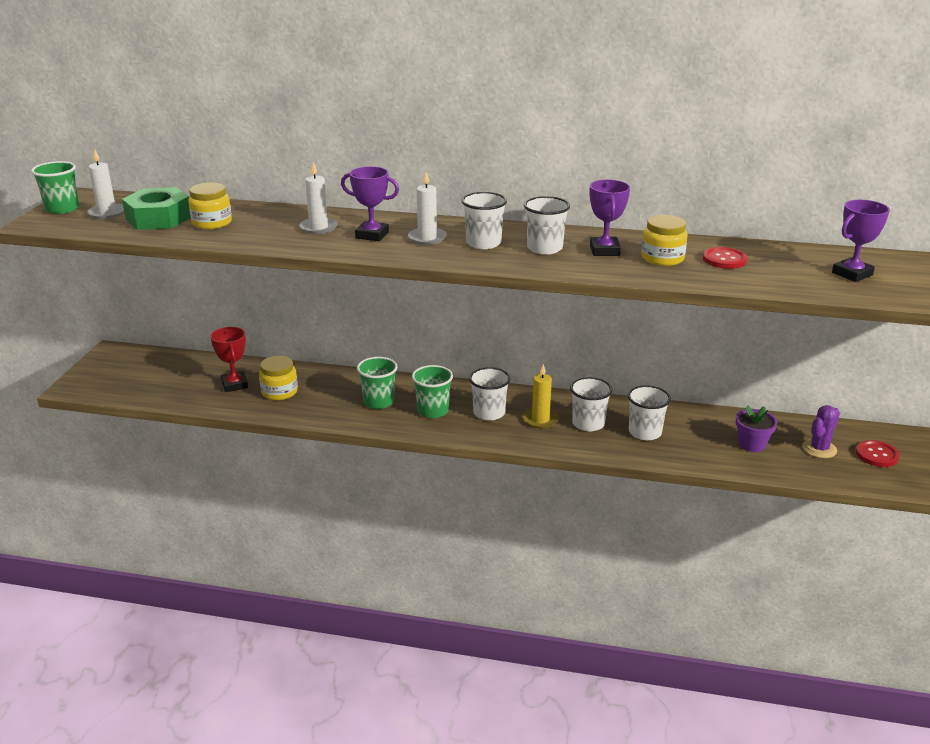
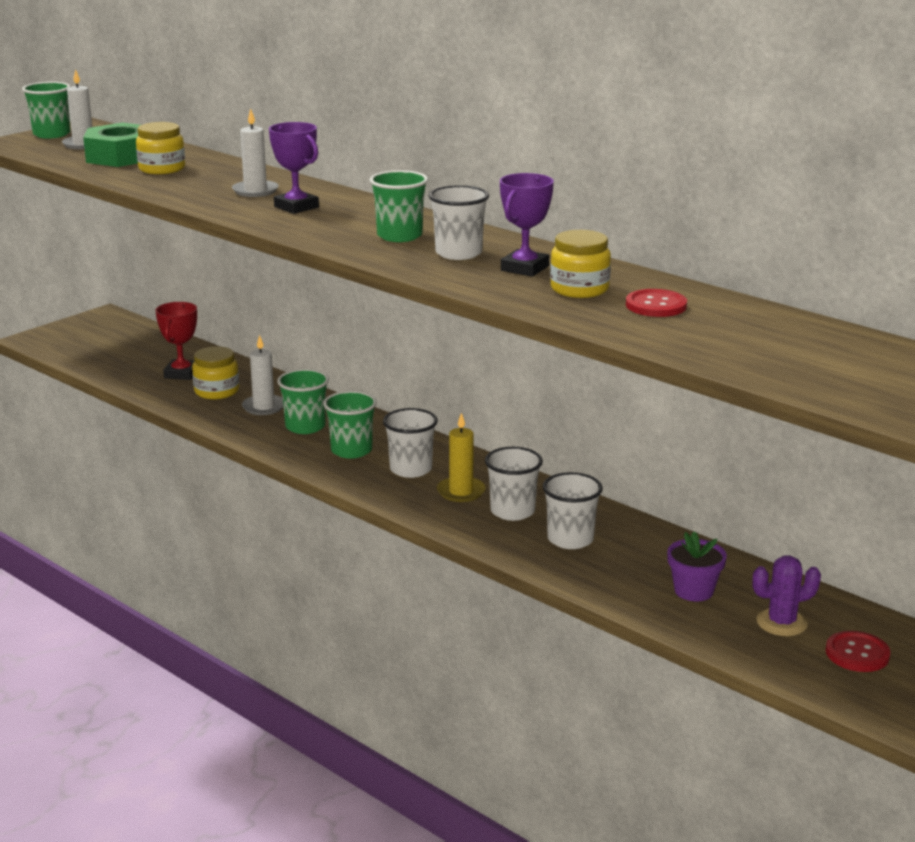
camera: 30 degrees right, 5 degrees down
(427, 238) = (348, 220): white candle -> white candle (264, 407)
(483, 243) = (399, 236): white cup -> green cup
(852, 274) = (798, 353): purple trophy -> none

